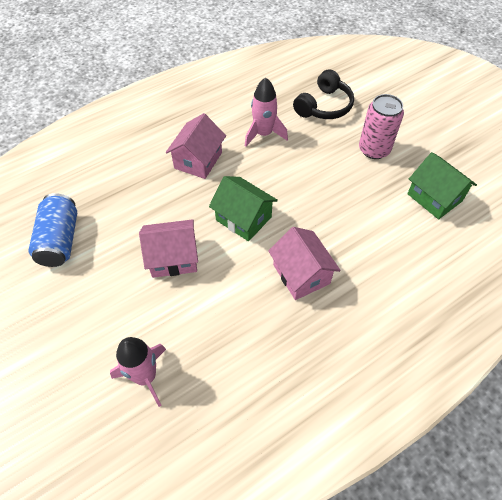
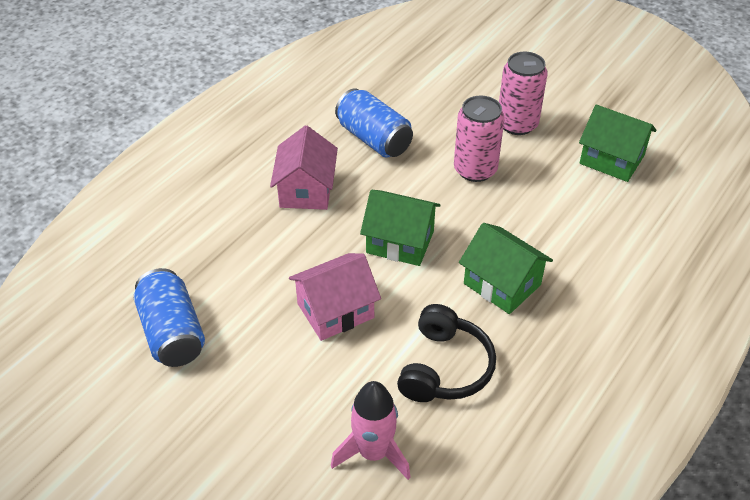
camera: 20 degrees left, 10 degrees down
(263, 134) = (374, 139): pink rocket -> blue can
(301, 274) = (502, 284): pink house -> green house
(324, 106) = (432, 89): black headphones -> black headphones (445, 368)
(325, 177) = (475, 170): none -> pink can

